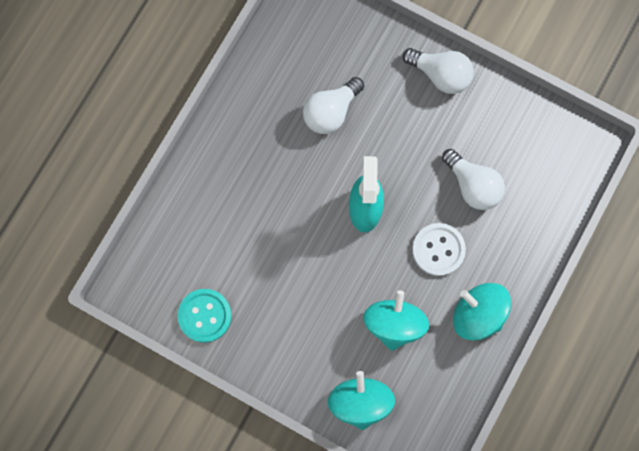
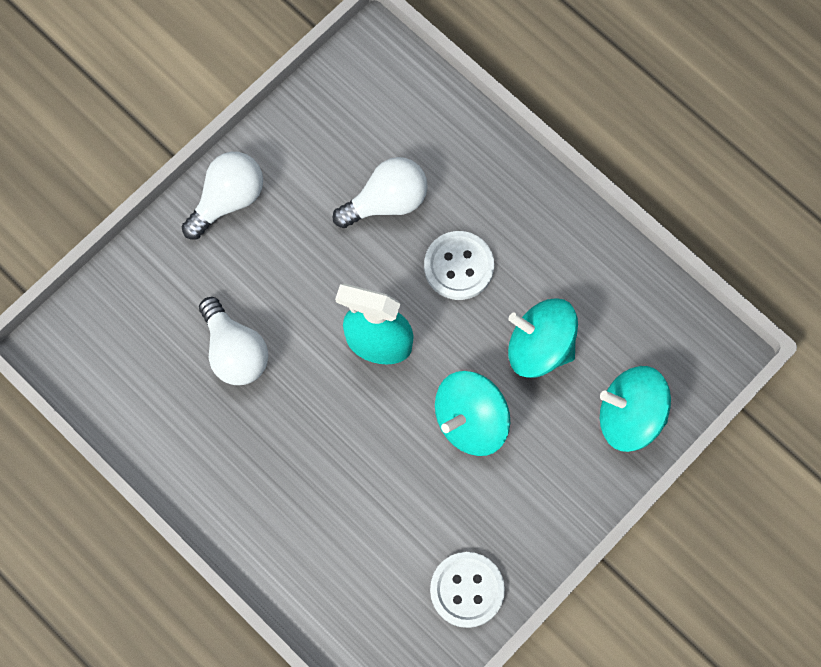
camera: 75 degrees left, 5 degrees down
(204, 316) = (467, 590): turquoise button -> white button
(477, 314) = (553, 242): turquoise spinning top -> turquoise spinning top (470, 421)

